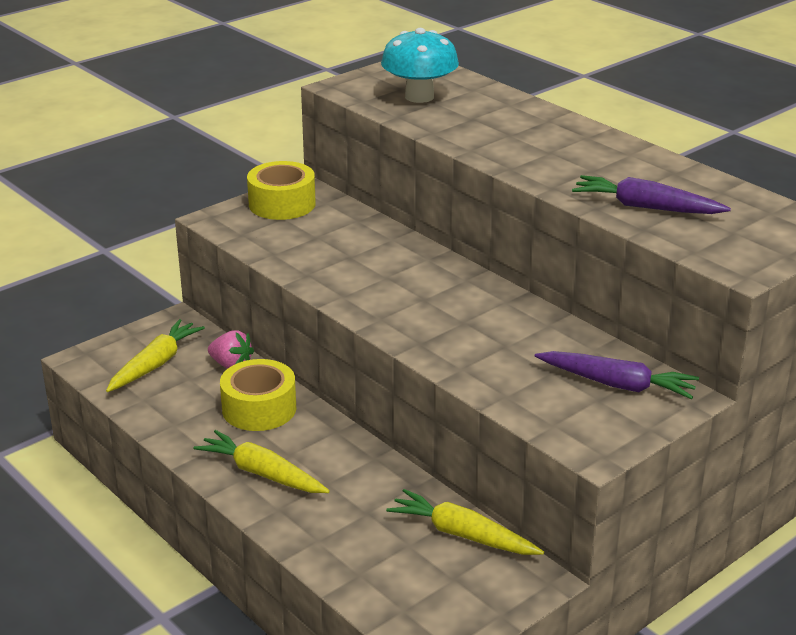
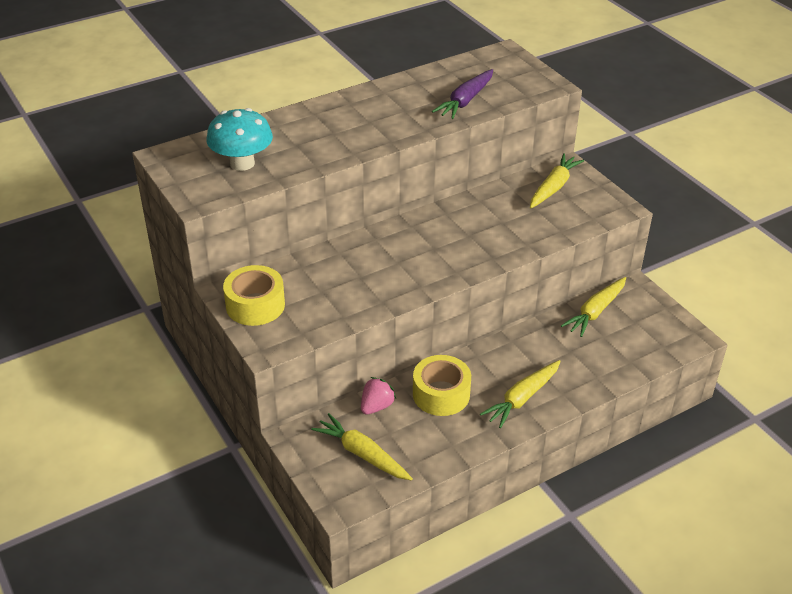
camera: 80 degrees left, 10 degrees up
(617, 384) = (553, 187): purple carrot -> yellow carrot

